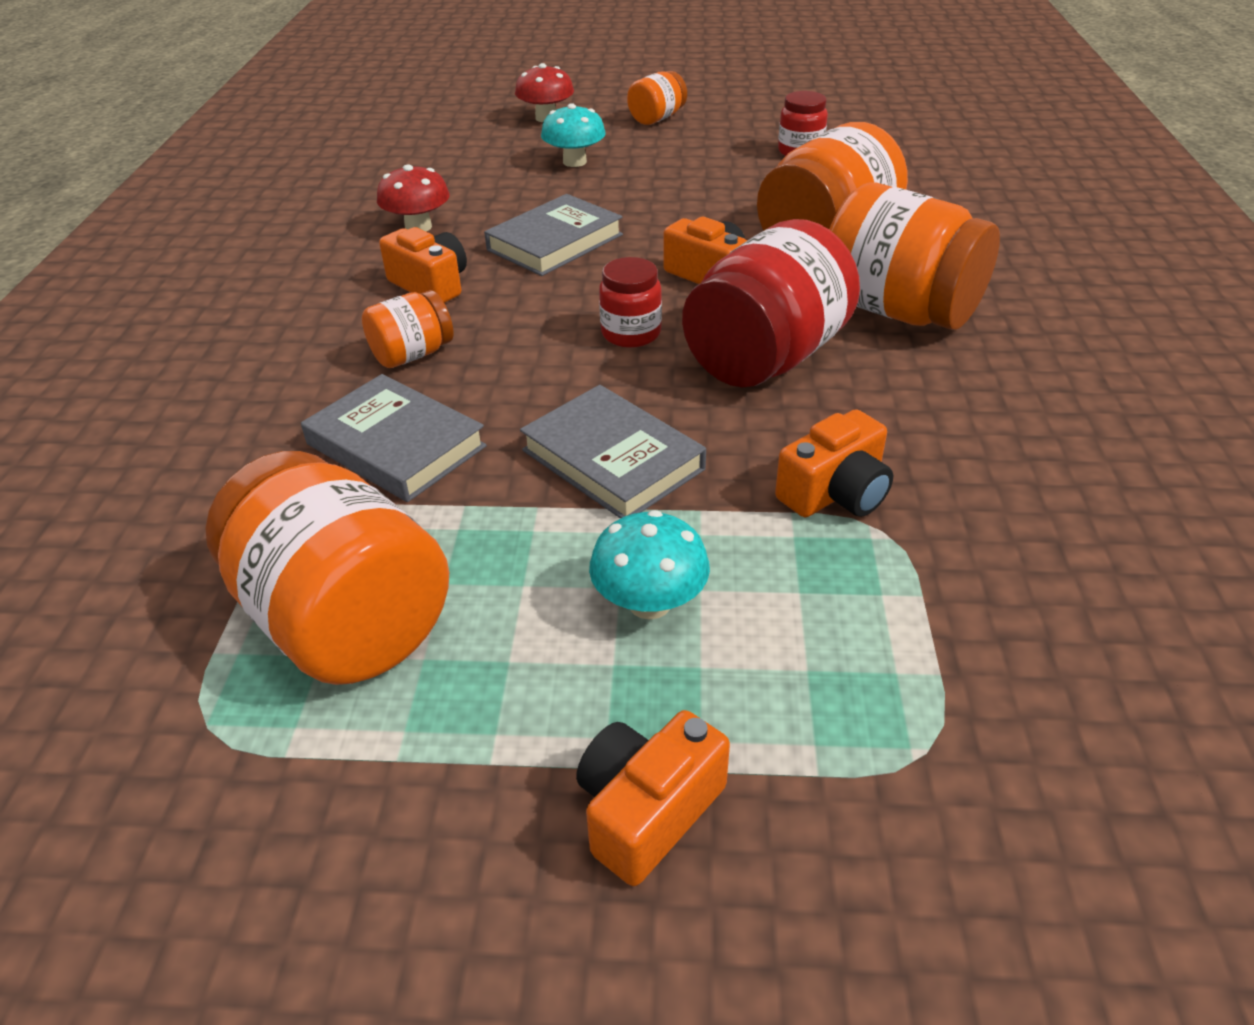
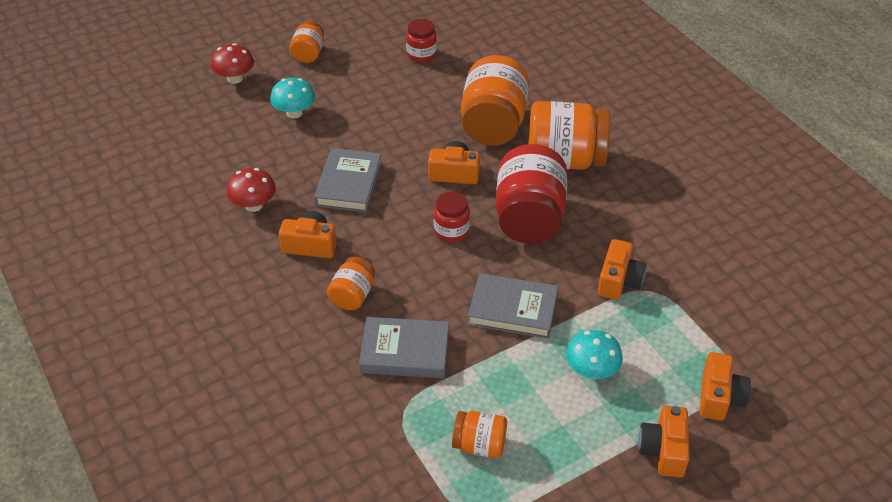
camera: 35 degrees left, 5 degrees up
(345, 621) = (479, 445): orange jar -> orange jar, size x0.51
(861, 774) = (719, 397): none -> orange camera

